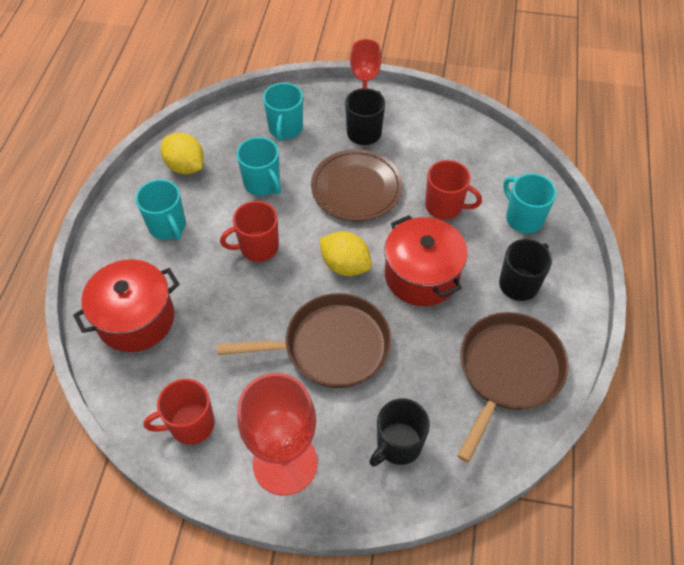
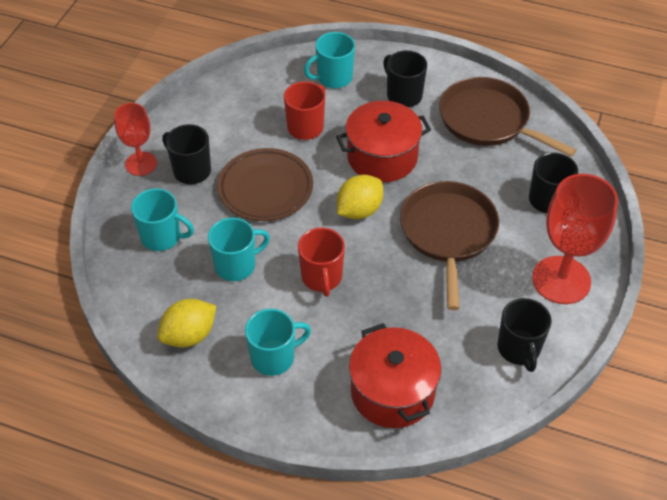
camera: 80 degrees left, 5 degrees down
(190, 424) = (519, 349): red mug -> black mug

